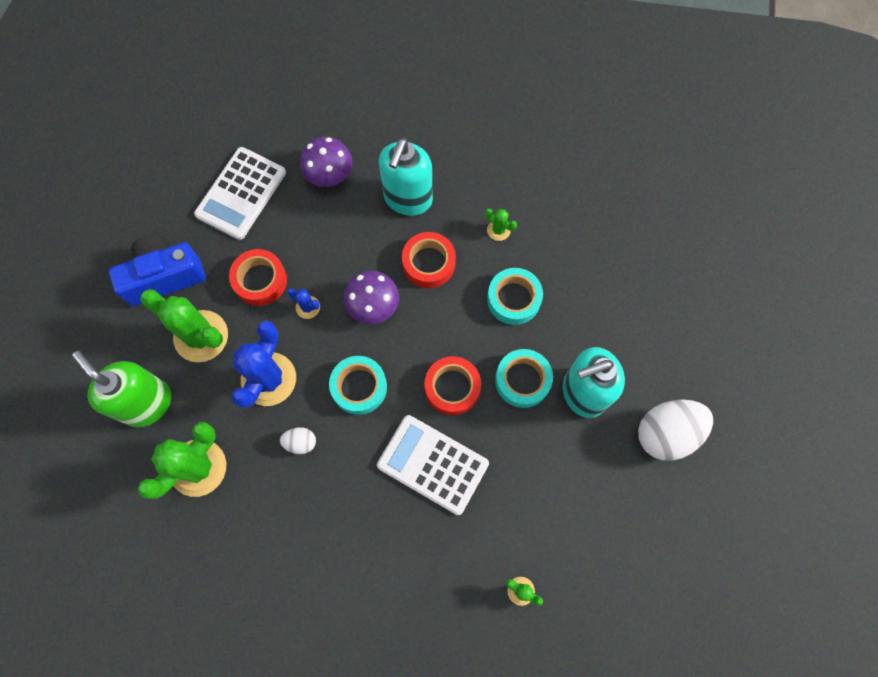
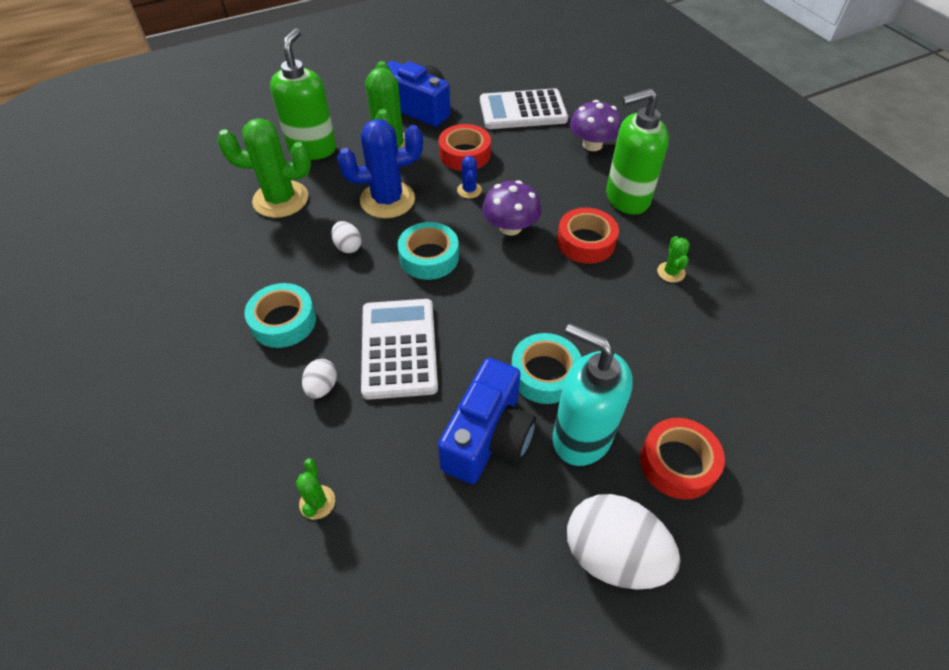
camera: 55 degrees right, 20 degrees down
(408, 199) = (626, 198): turquoise soap dispenser -> green soap dispenser
(430, 539) = (322, 387): none -> white egg
(452, 387) = (486, 322): red tape -> red tape (678, 463)
(513, 299) = (618, 321): turquoise tape -> turquoise tape (283, 321)
(545, 451) = (488, 437): none -> blue camera

